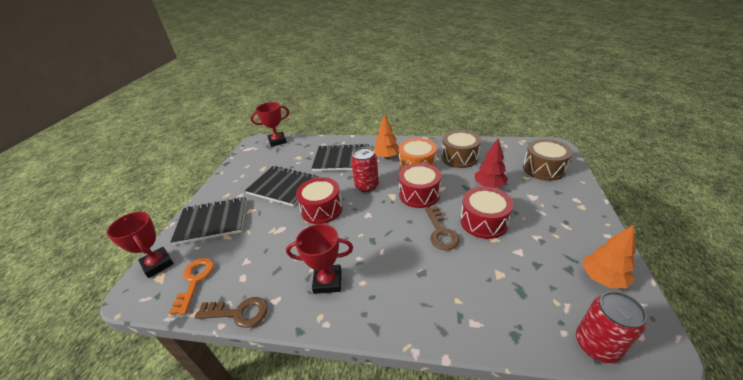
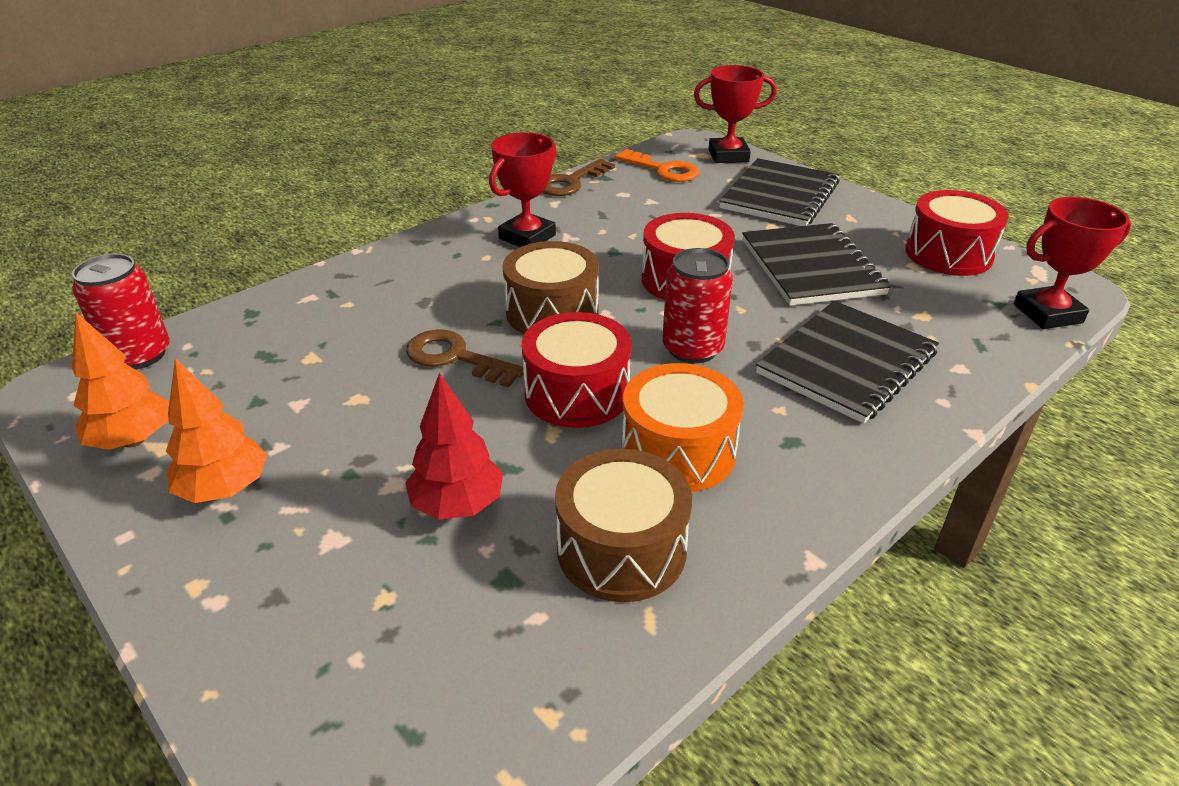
camera: 125 degrees right, 0 degrees up
(277, 141) = (1047, 314): red trophy -> red trophy turned 60 degrees clockwise
(283, 187) = (811, 267): black notebook -> black notebook turned 75 degrees counterclockwise
(387, 157) = (779, 429): orange tree -> orange tree (224, 489)
(483, 222) = (398, 416): red drum -> red drum (948, 254)
(543, 168) = (352, 673): brown drum -> brown drum (552, 312)

